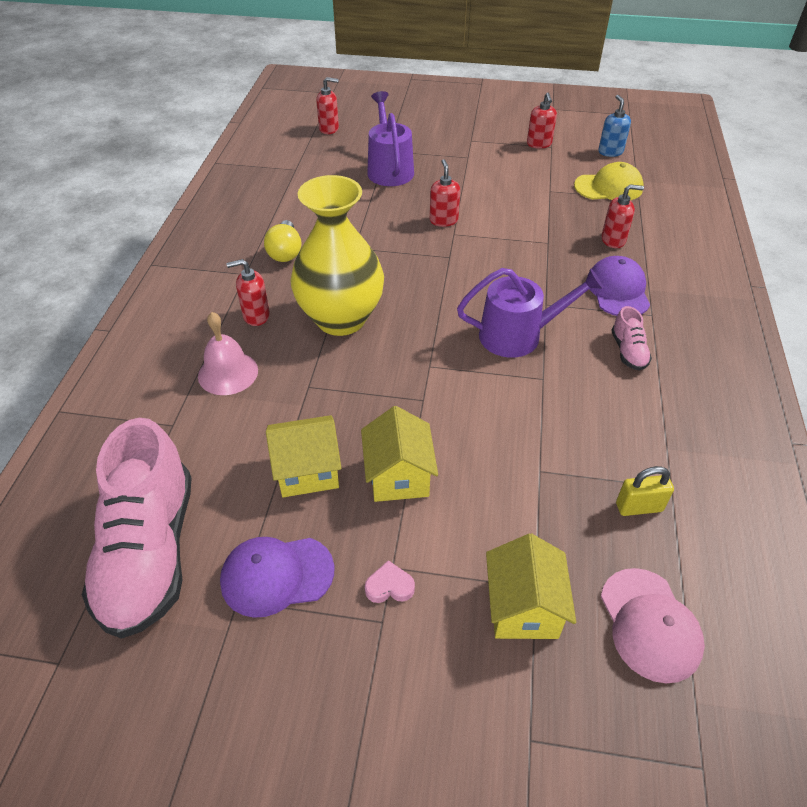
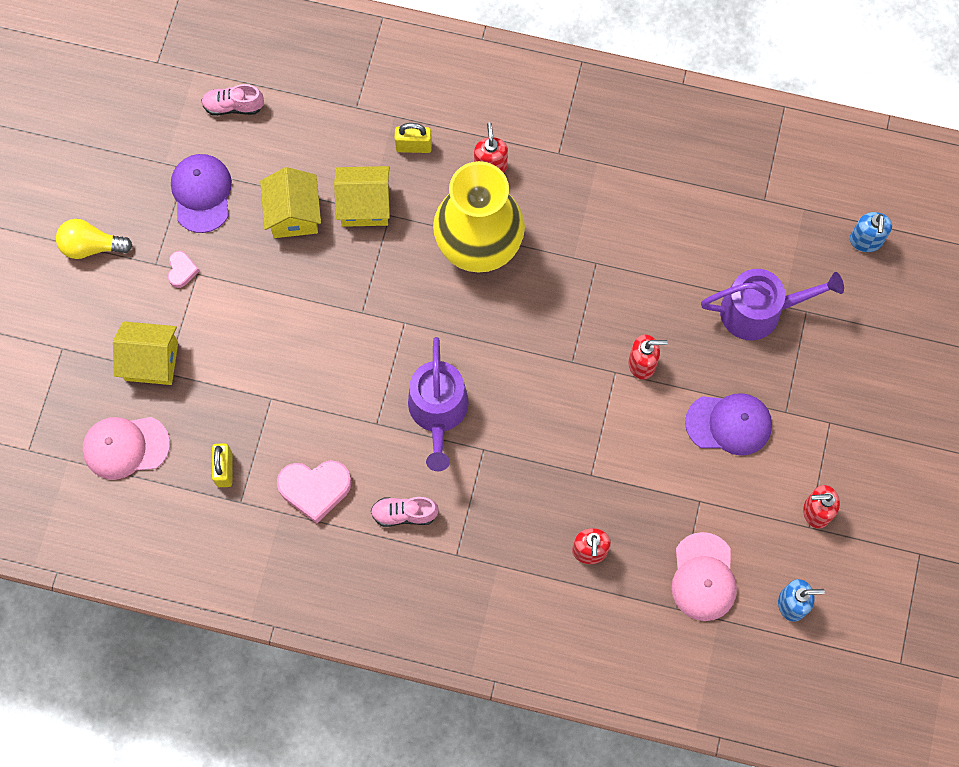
camera: 95 degrees right, 25 degrees up
(150, 552) = (233, 106): pink shoe -> pink shoe, size x0.42
(228, 373) = (413, 146): pink bell -> yellow padlock
(285, 252) = (593, 191): yellow light bulb -> yellow light bulb (91, 246)
(329, 129) = (865, 241): red soap dispenser -> blue soap dispenser
(398, 476) = (279, 284): yellow house -> yellow house (364, 205)
(608, 187) = (703, 577): yellow cap -> pink cap
(618, 290) = (498, 530): purple cap -> purple cap (729, 424)
(630, 421) = (315, 489): none -> pink heart

